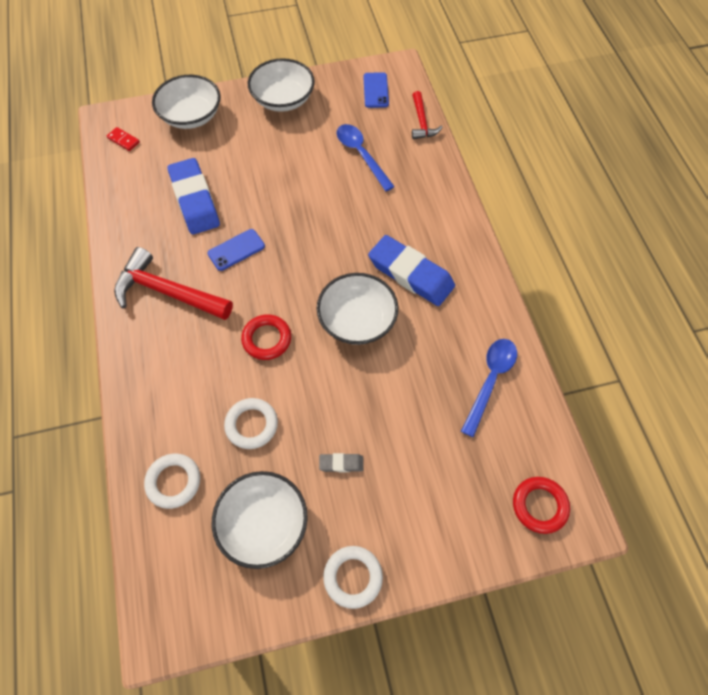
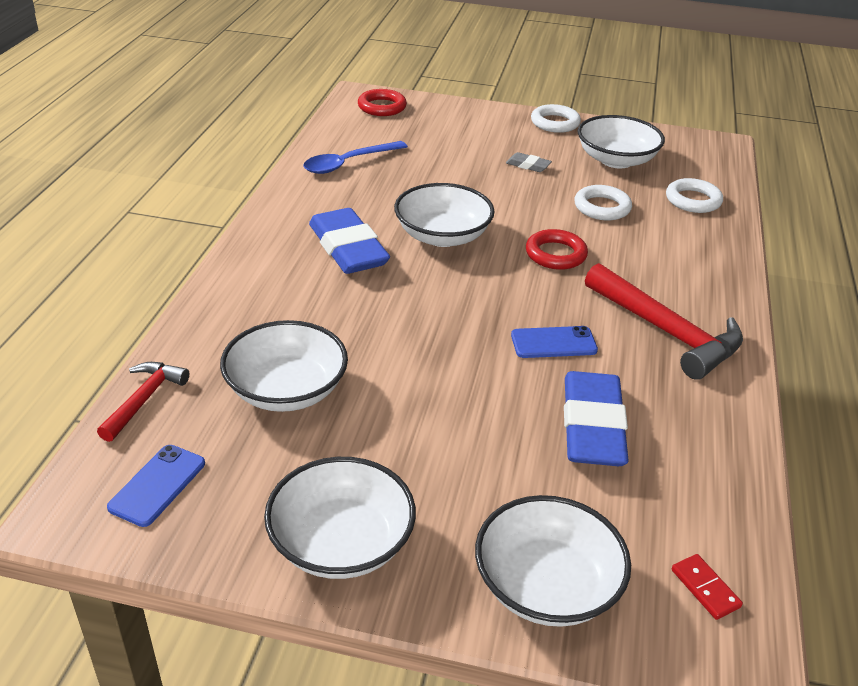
camera: 155 degrees left, 25 degrees down
(361, 155) = (286, 390): blue spoon -> white bowl

